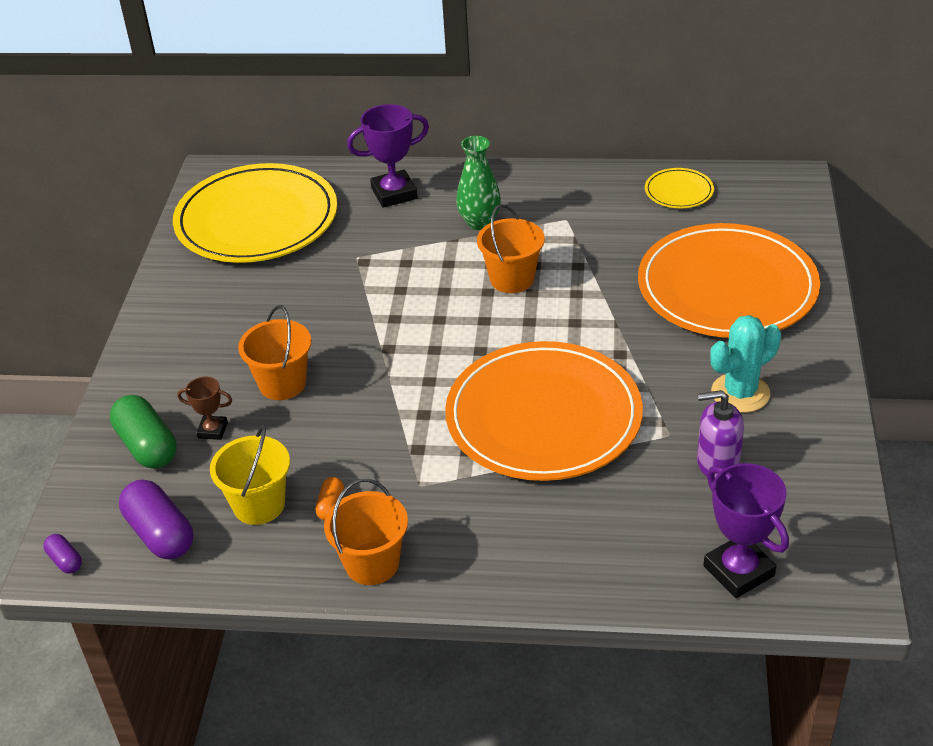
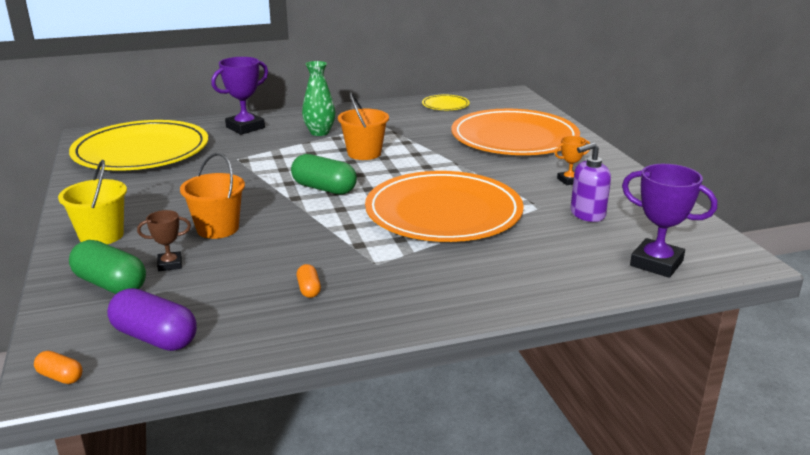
camera: 25 degrees left, 15 degrees down
(65, 561) = (60, 377): purple capsule -> orange capsule
(259, 505) = (242, 301): yellow bucket -> yellow bucket (101, 236)
(372, 563) = (370, 316): orange bucket -> none
(429, 339) = (324, 188): none -> green capsule
(740, 393) = (569, 180): turquoise cactus -> orange trophy

